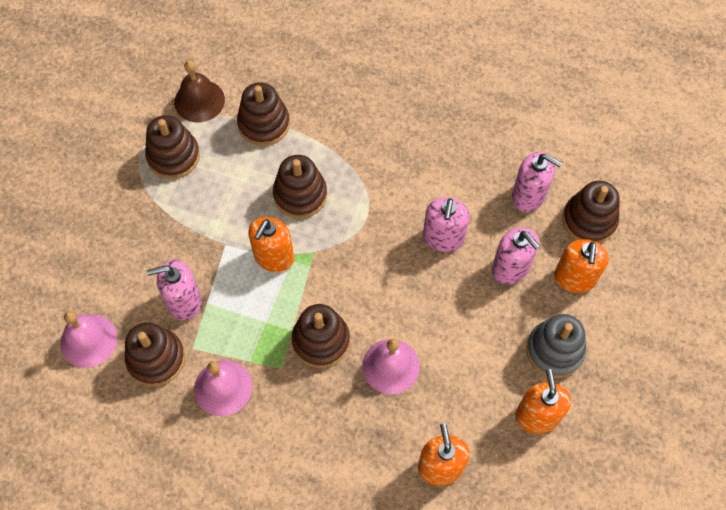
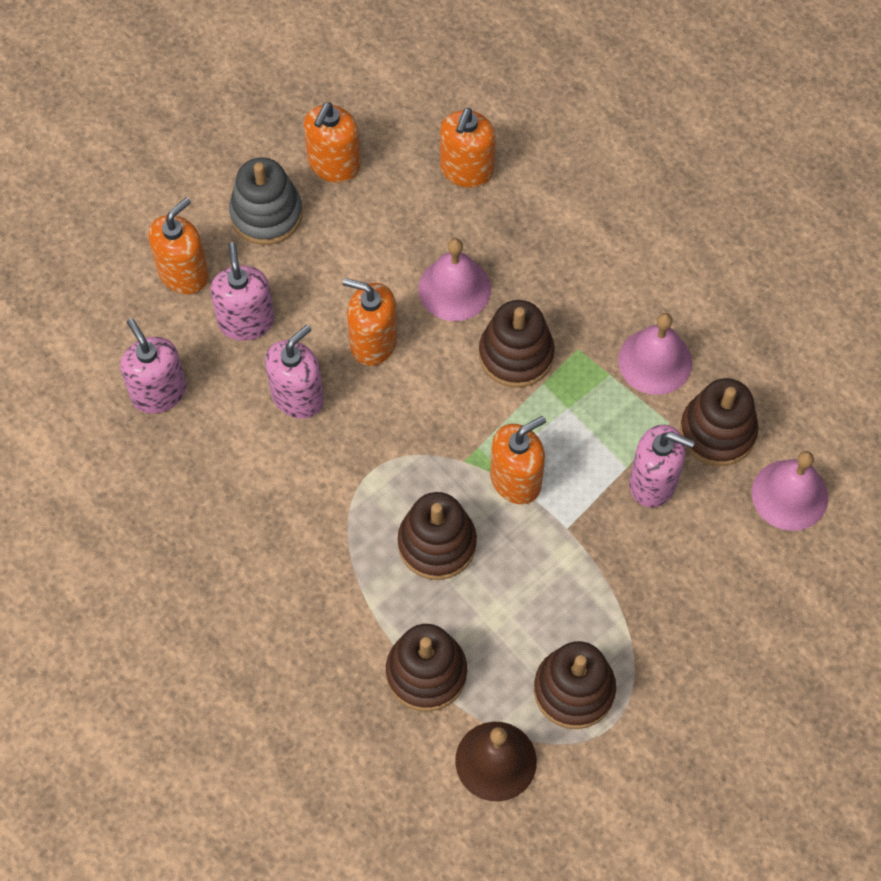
camera: 150 degrees left, 0 degrees up
(420, 298) = (373, 342): none -> orange soap dispenser
(589, 220) = (113, 326): brown stacking toy -> none

